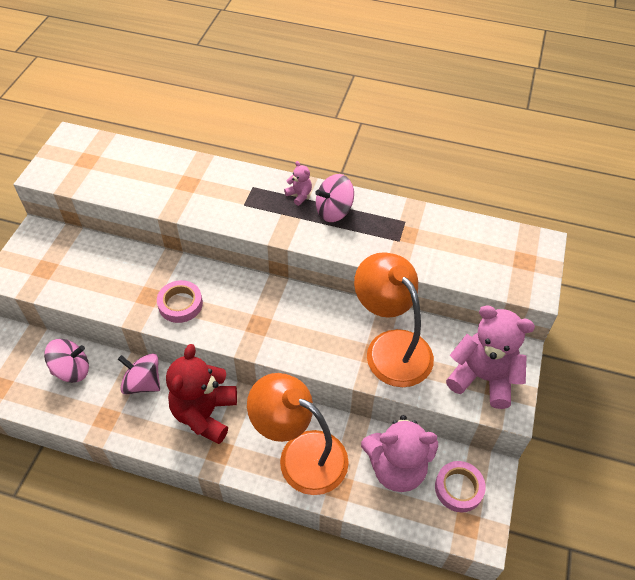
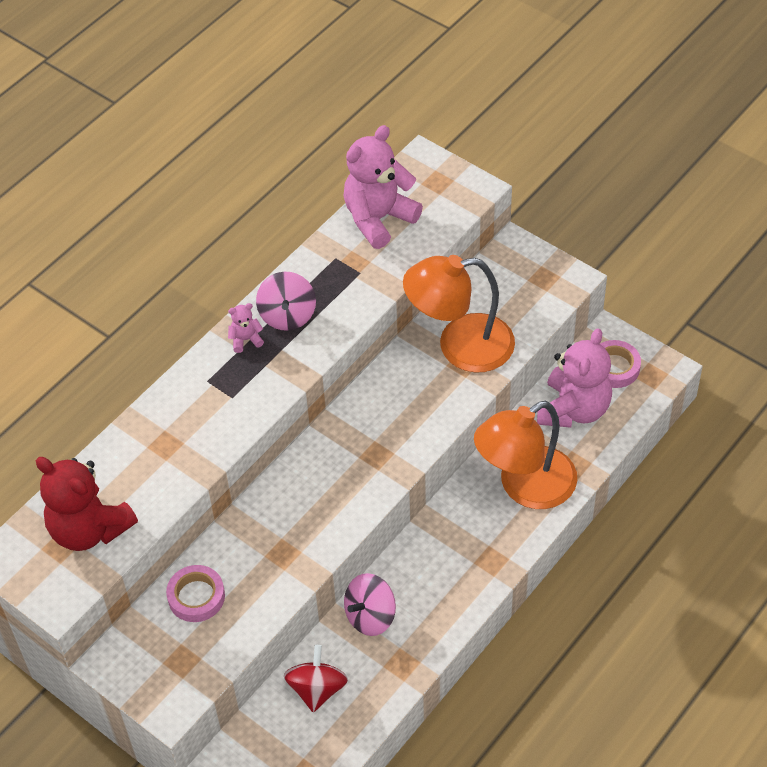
camera: 65 degrees left, 0 degrees up
(72, 370) = (317, 689): pink spinning top -> red spinning top
(180, 304) = (311, 523): pink tape -> pink tape (196, 596)
(205, 414) = (438, 563): red teddy bear -> red teddy bear (89, 529)
(483, 377) = (529, 285): pink teddy bear -> pink teddy bear (378, 219)

